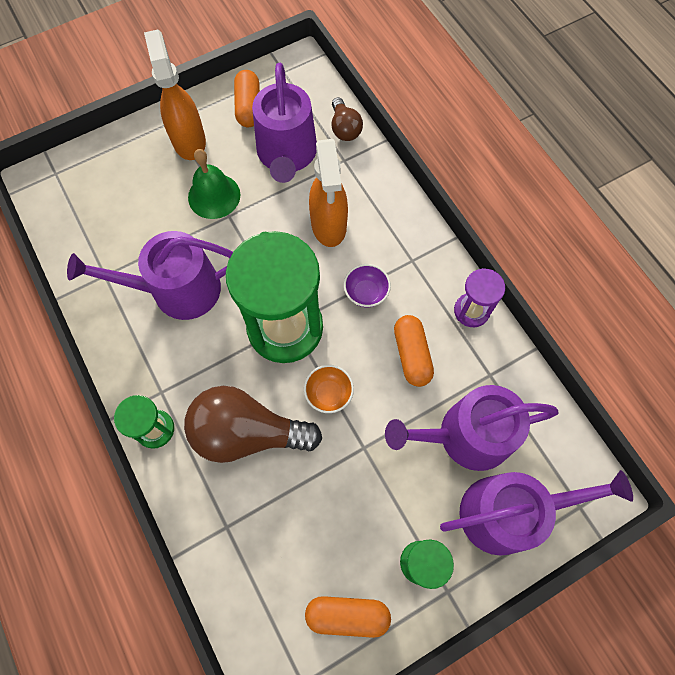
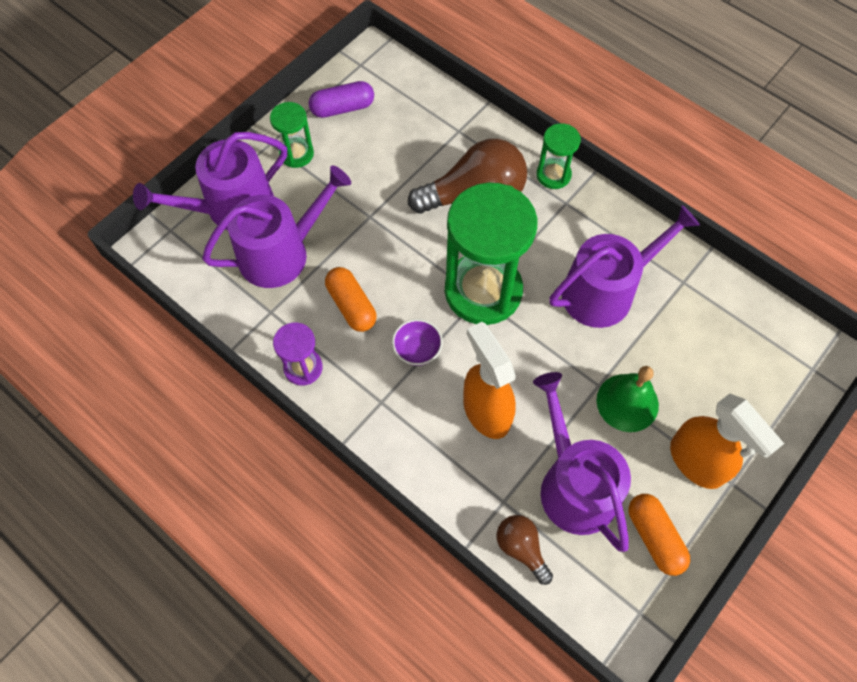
camera: 160 degrees right, 5 degrees down
(329, 393) = (417, 248): orange bowl -> none
(347, 615) = (342, 108): orange capsule -> purple capsule

